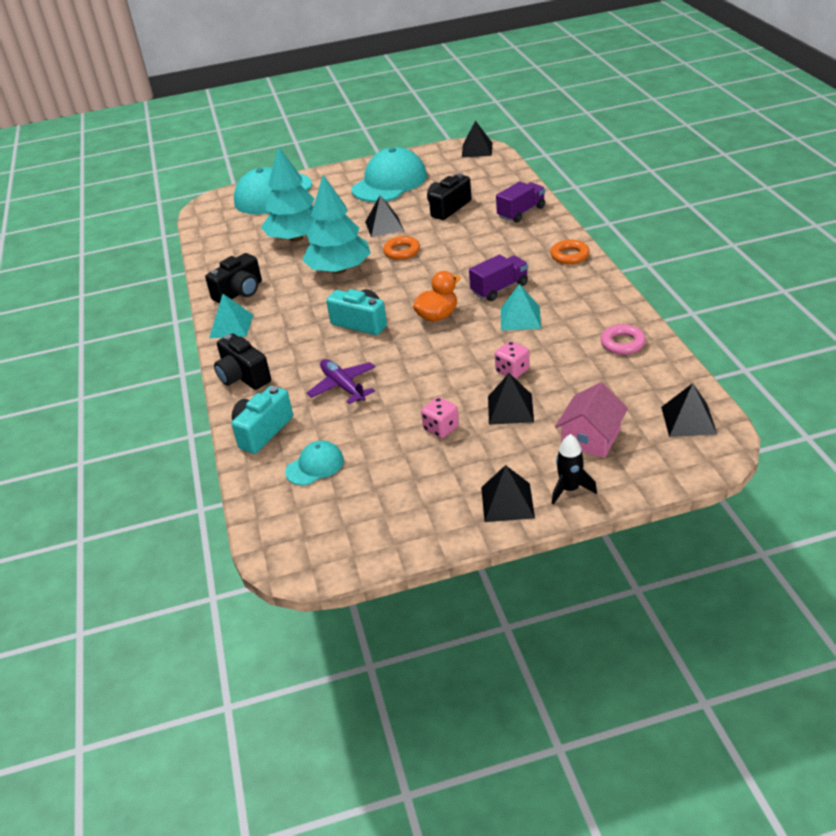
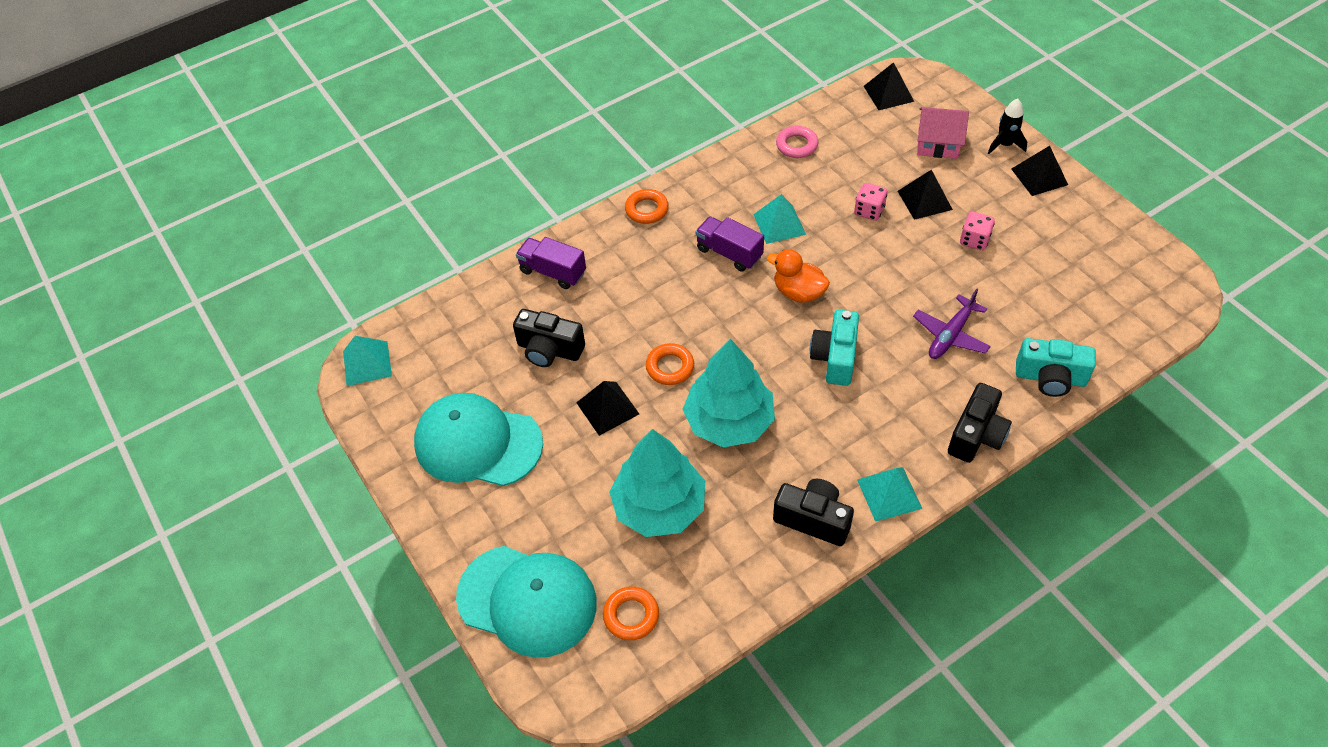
camera: 110 degrees left, 15 degrees up
(235, 224) = (631, 615): none -> orange ring
(315, 466) = (1071, 316): turquoise cap -> none
(477, 150) = (367, 363): black pyramid -> turquoise pyramid

